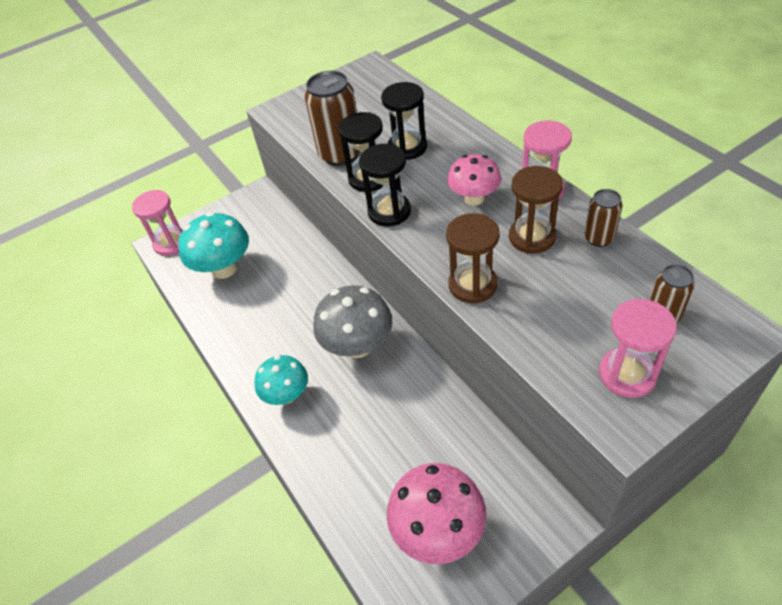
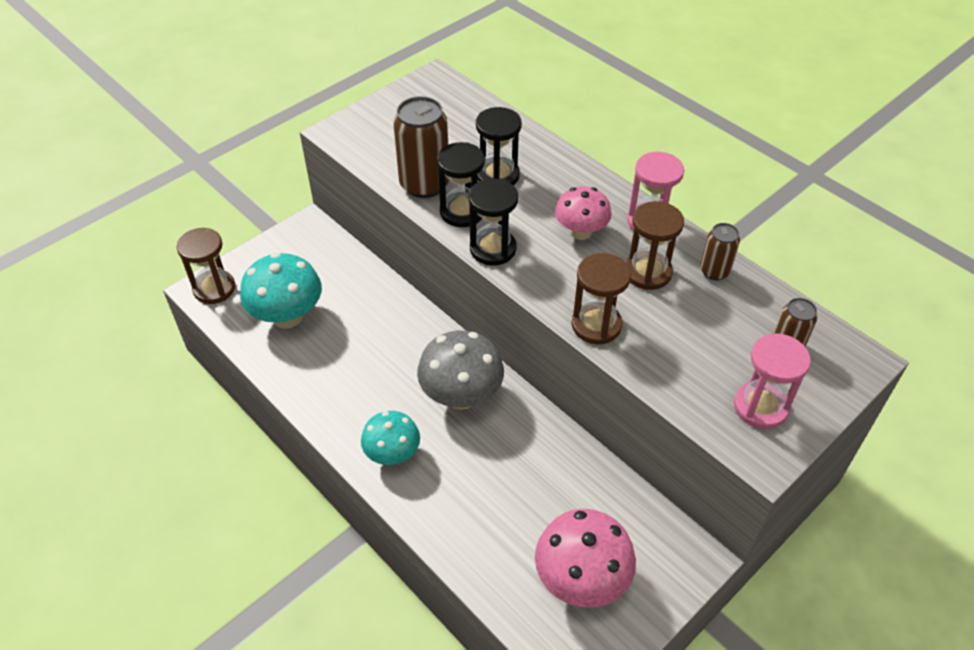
camera: 15 degrees left, 0 degrees up
(171, 243) = (214, 288): pink hourglass -> brown hourglass

